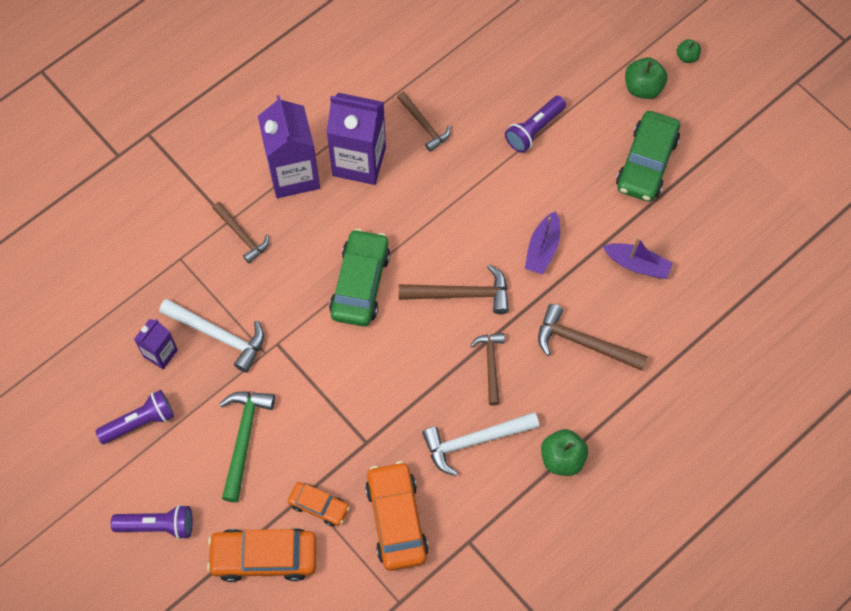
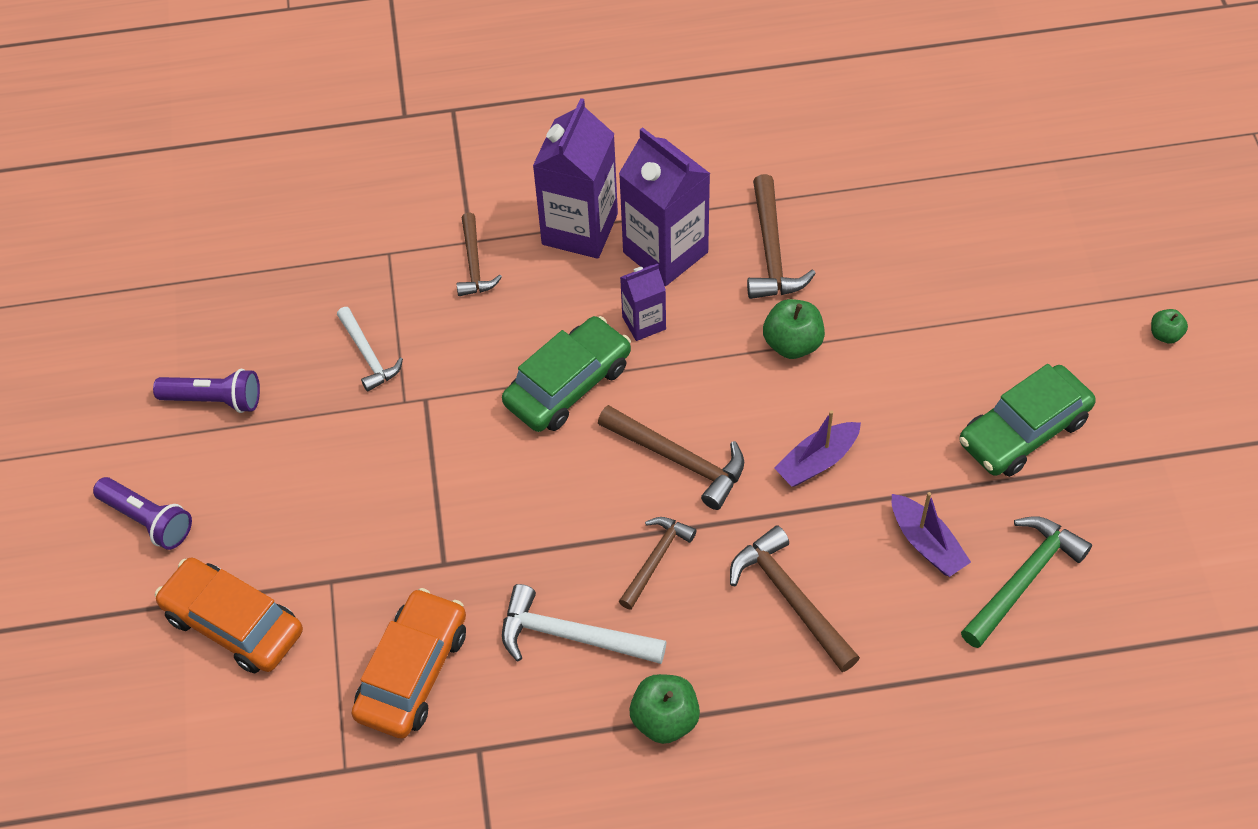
camera: 35 degrees right, 10 degrees down
(160, 353) = (292, 340): purple carton -> purple carton (644, 323)
(218, 335) = (368, 355): white hammer -> white hammer, size x0.67
(244, 439) = (310, 481): green hammer -> green hammer (1023, 579)
(319, 506) = (336, 603): orange car -> none
(424, 125) = (771, 251): brown hammer -> brown hammer, size x1.50
(534, 130) = (903, 322): purple flashlight -> none
(643, 88) = (1080, 342): green apple -> green apple (792, 344)

